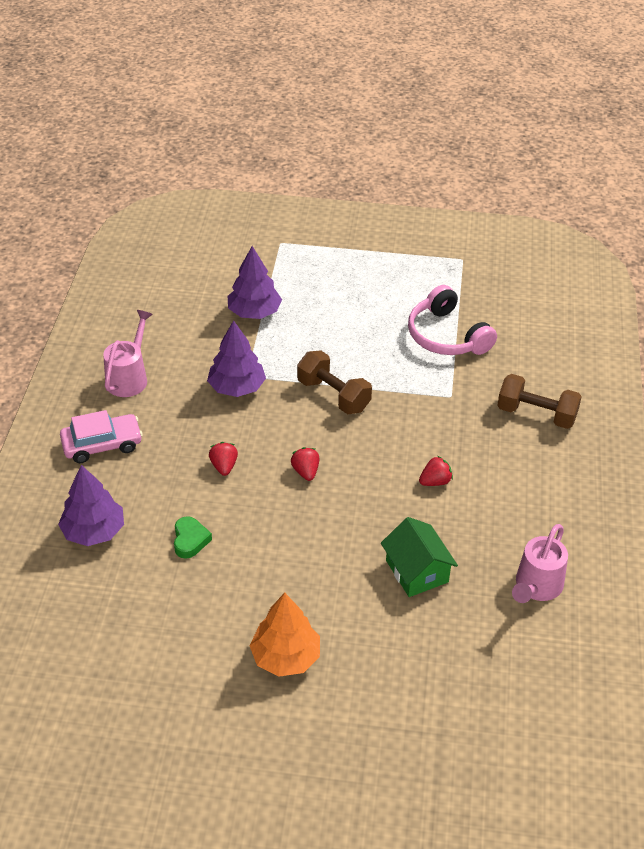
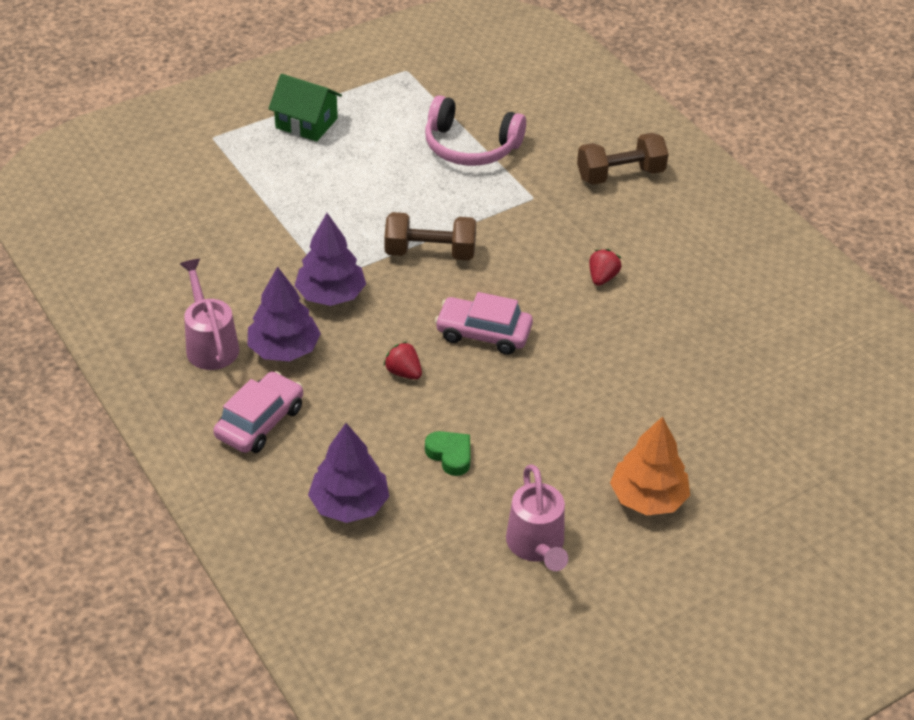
camera: 40 degrees left, 0 degrees up
(254, 312) = (265, 216): purple tree -> purple tree (284, 349)
(305, 472) = (483, 333): red strawberry -> pink car
(416, 571) = (671, 360): green house -> green house (306, 123)
(536, 587) = (774, 316): pink watering can -> pink watering can (537, 546)

